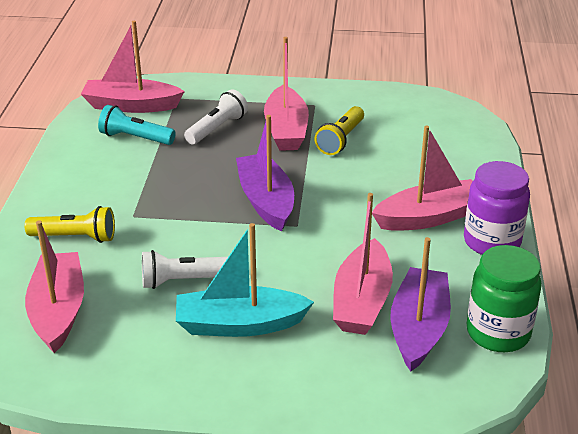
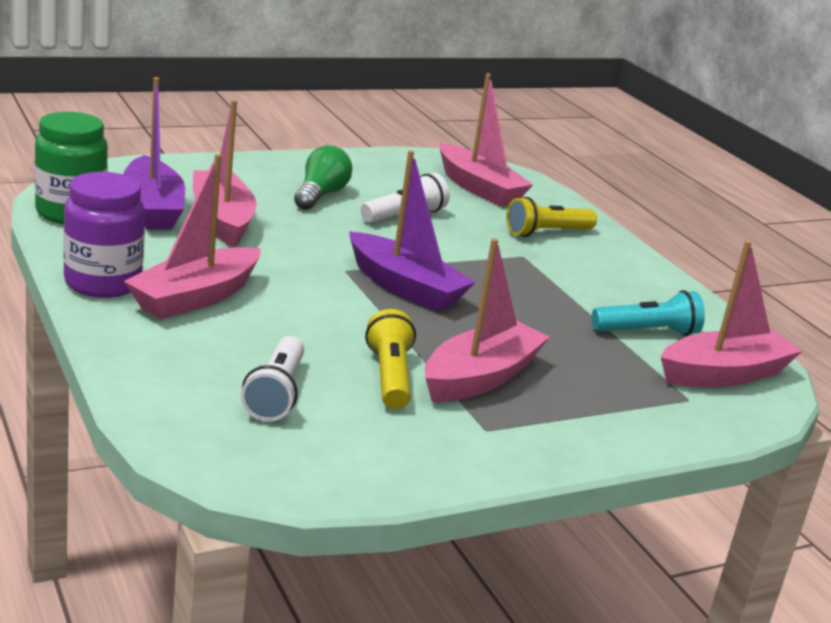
camera: 145 degrees right, 10 degrees down
(217, 128) = (571, 363): white flashlight -> white flashlight (276, 394)
(239, 324) = (320, 195): turquoise boat -> green light bulb
(286, 130) = (480, 377): pink boat -> pink boat turned 75 degrees clockwise

